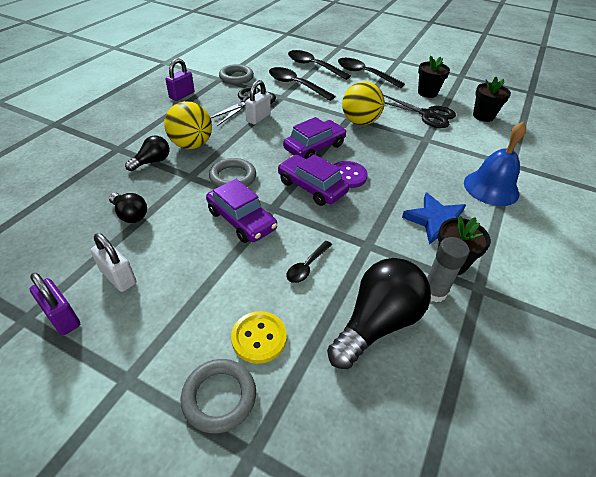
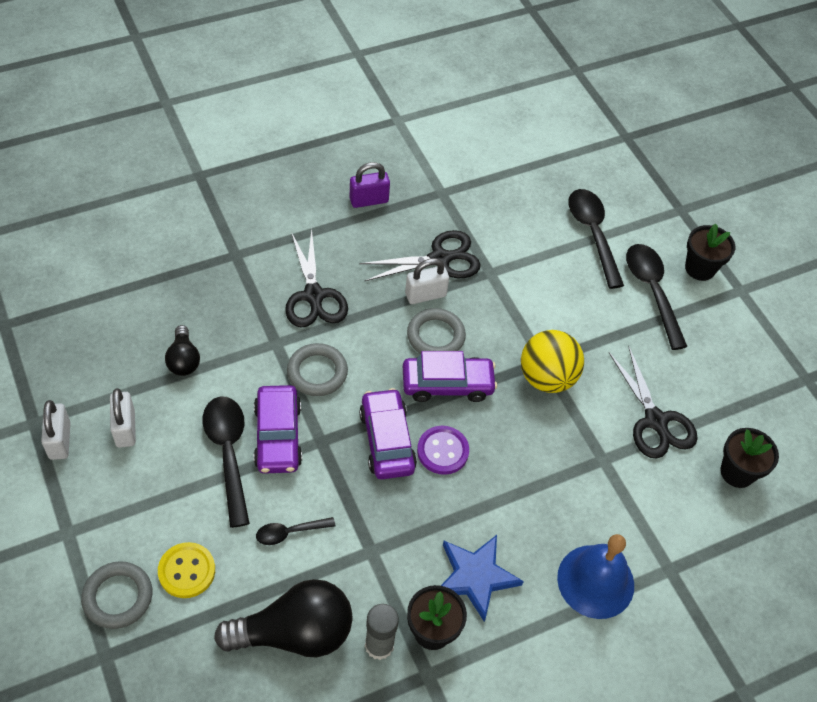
camera: 35 degrees right, 10 degrees up
(62, 317) = (60, 440): purple padlock -> white padlock
(152, 161) = (255, 297): black light bulb -> none
(191, 145) = (313, 296): yellow ball -> black scissors
(236, 77) = (465, 200): grey ring -> grey ring (435, 336)
(295, 85) = (530, 260): black spoon -> black spoon (228, 453)
(427, 93) = (706, 381): black flower pot -> black flower pot (700, 268)

